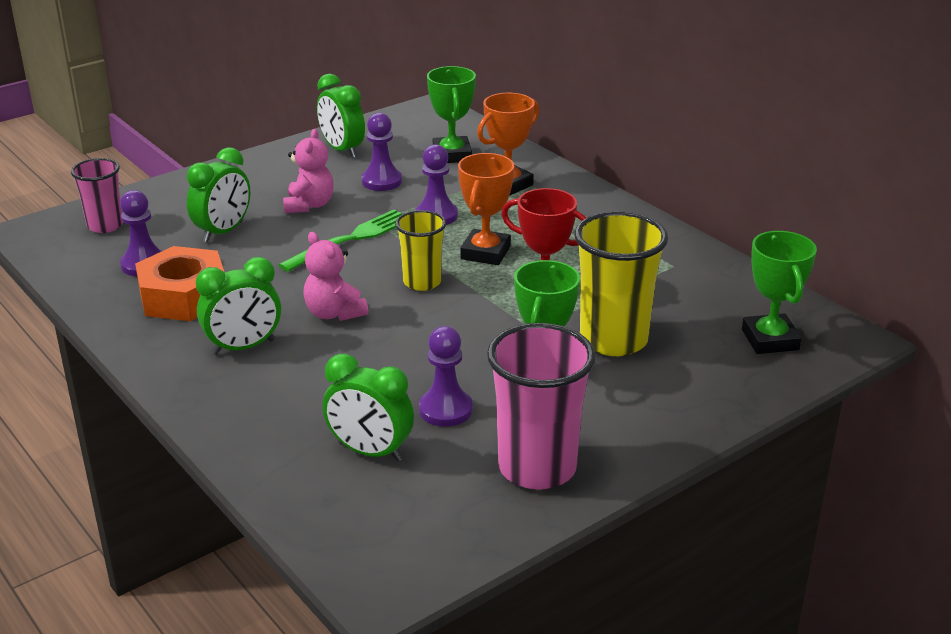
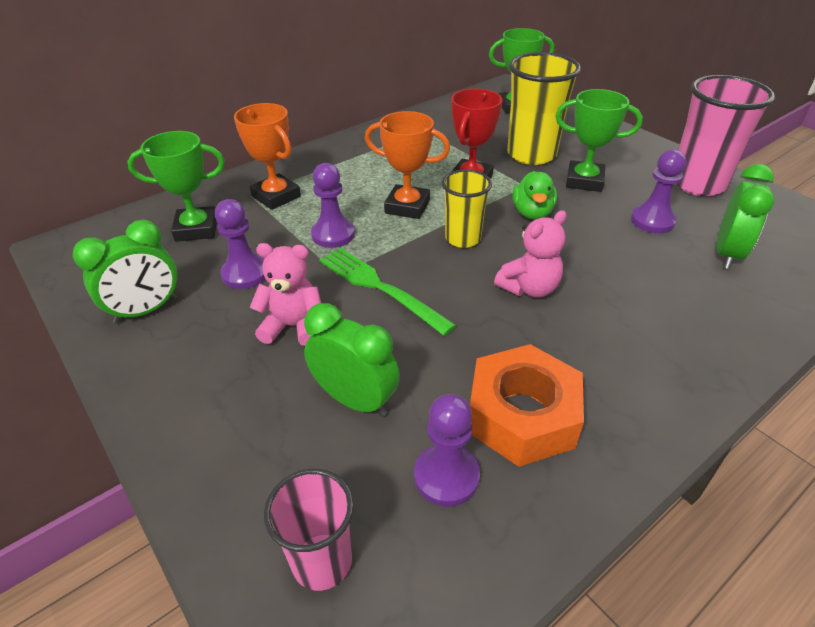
camera: 90 degrees left, 10 degrees up
(243, 347) = (611, 346): green clock -> none
(469, 327) = (532, 213): none -> green duck

